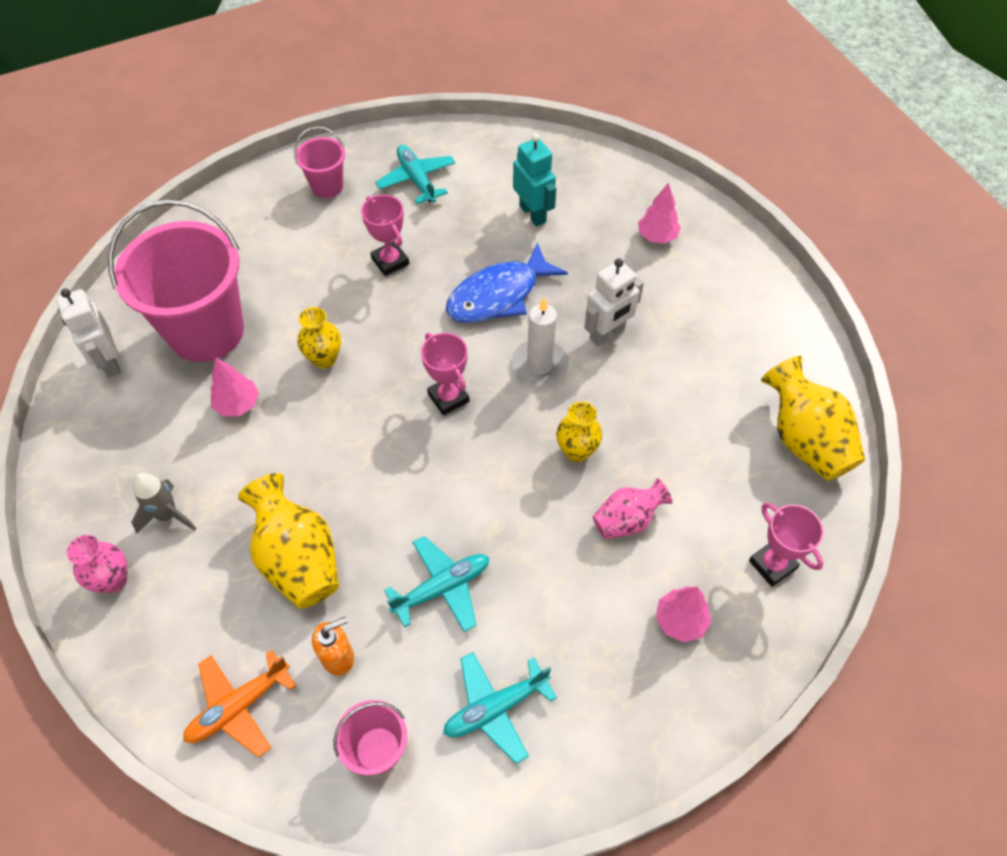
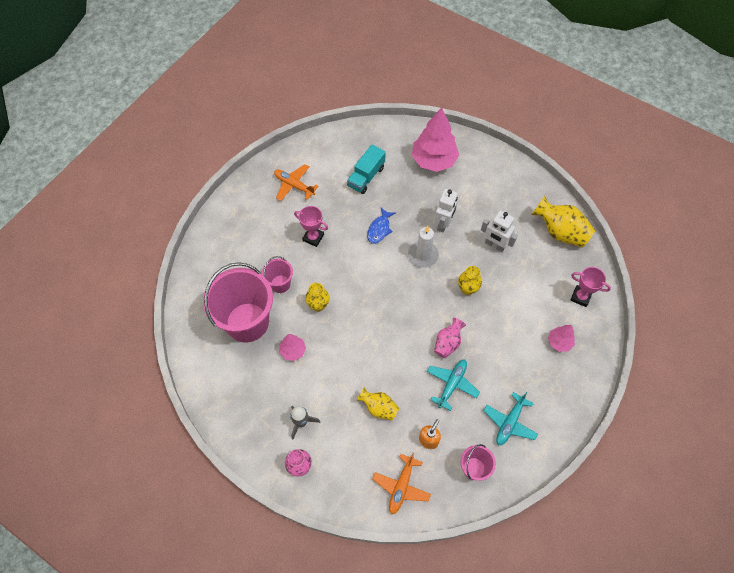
camera: 30 degrees left, 5 degrees up
(109, 362) = (209, 364): white robot -> white robot (494, 245)
(298, 559) = (379, 408): yellow vase -> yellow vase, size x0.61
(327, 186) = (249, 211): pink bucket -> pink bucket (280, 284)
(416, 180) = (294, 185): turquoise plane -> orange plane
(448, 398) = (392, 294): pink trophy -> none
(498, 295) = (379, 229): blue fish -> blue fish, size x0.60
(533, 214) = (366, 176): turquoise robot -> turquoise truck
(627, 520) = (509, 309): pink vase -> pink vase (447, 343)
(657, 236) = (433, 160): pink tree -> pink tree, size x2.00

